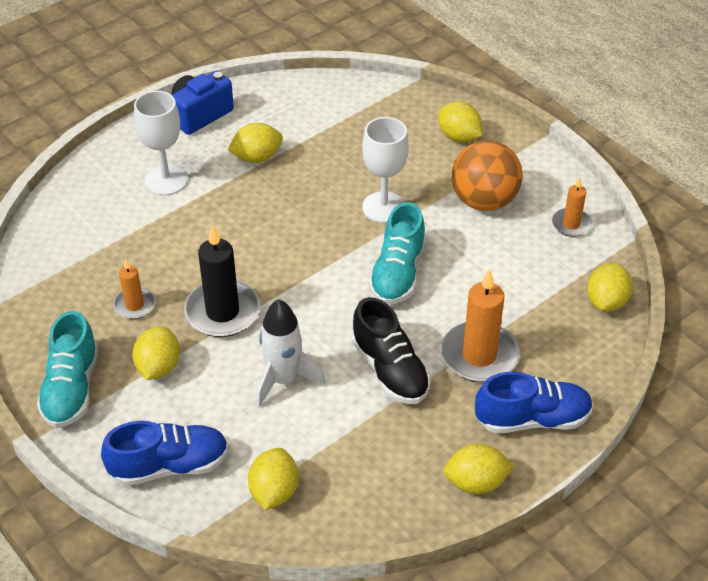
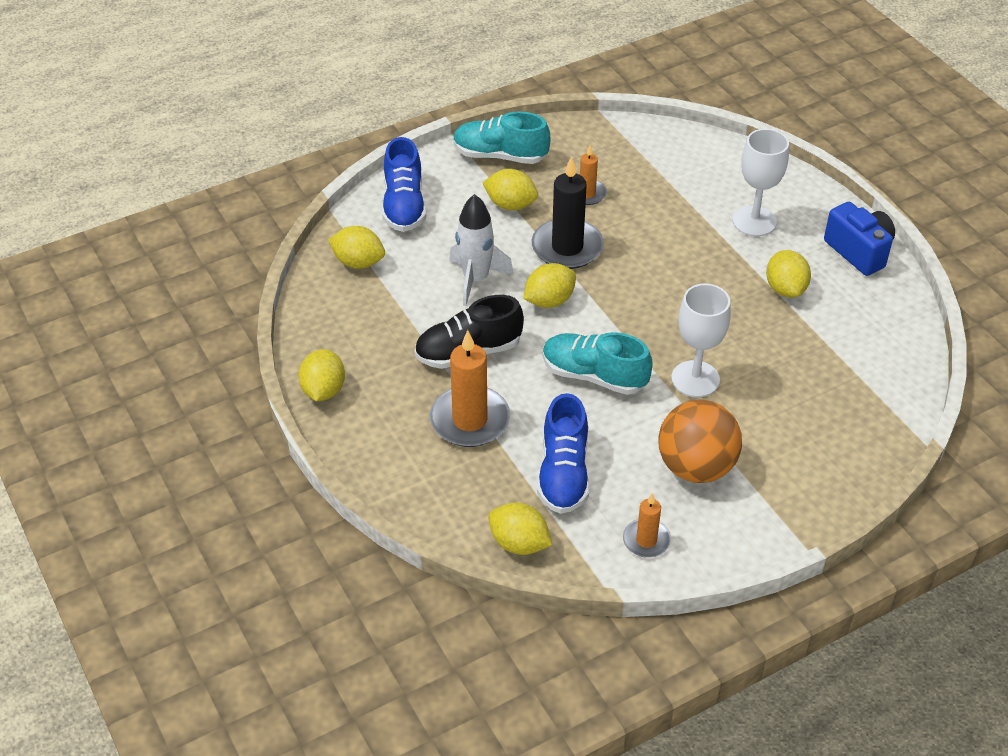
camera: 100 degrees right, 0 degrees up
(459, 137) = (811, 464): yellow lemon -> yellow lemon (549, 301)
(532, 419) = (380, 445): blue shoe -> blue shoe (563, 473)

